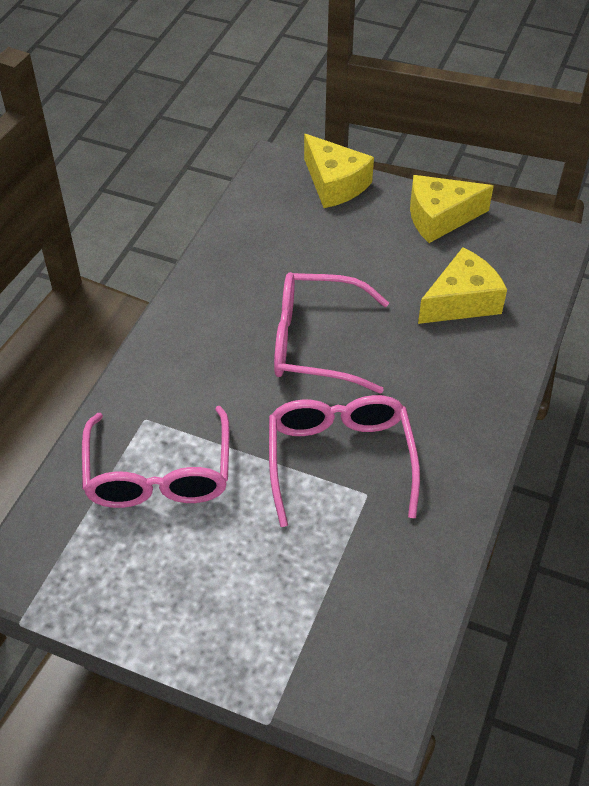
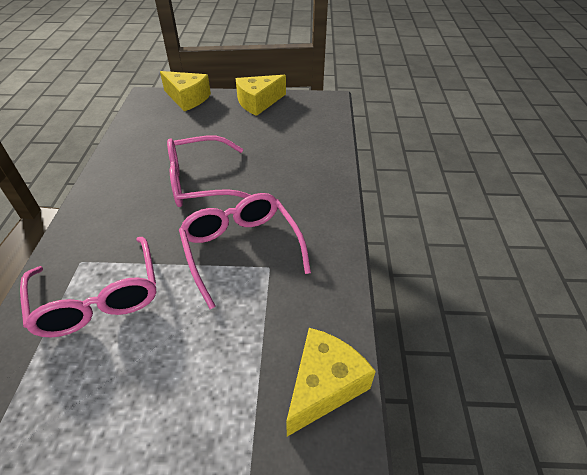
camera: 20 degrees left, 5 degrees down
(461, 301) = (288, 140): yellow cheese -> yellow cheese (324, 386)

